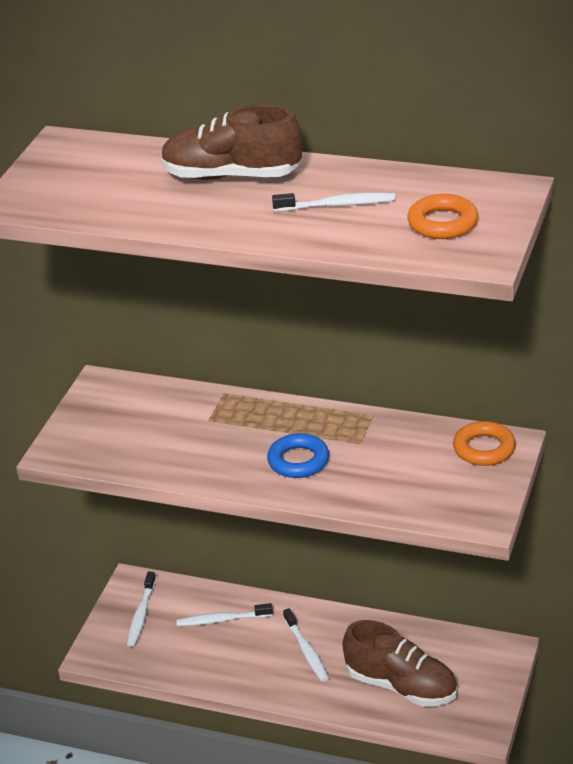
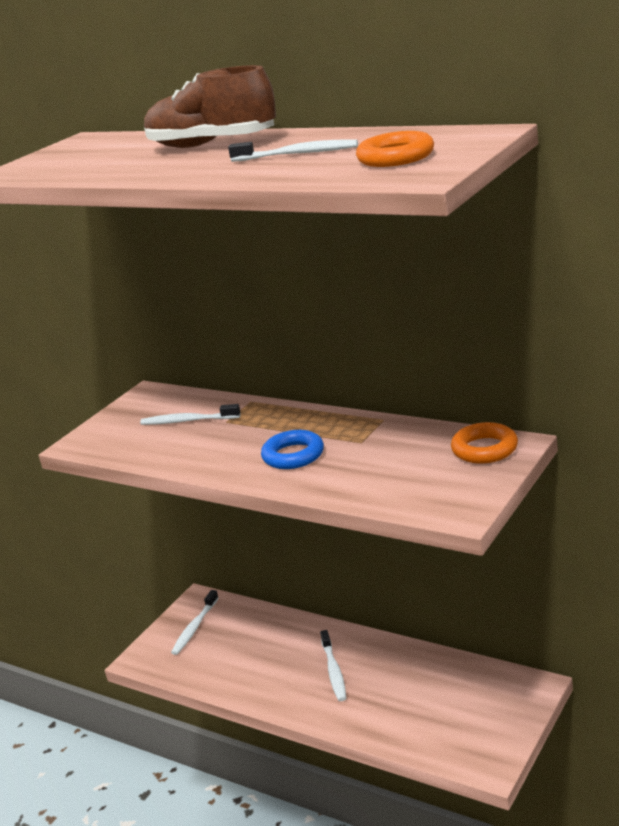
camera: 15 degrees right, 10 degrees down
(222, 620) = (265, 637): white toothbrush -> white toothbrush (188, 421)
(401, 686) = (416, 712): brown shoe -> none

